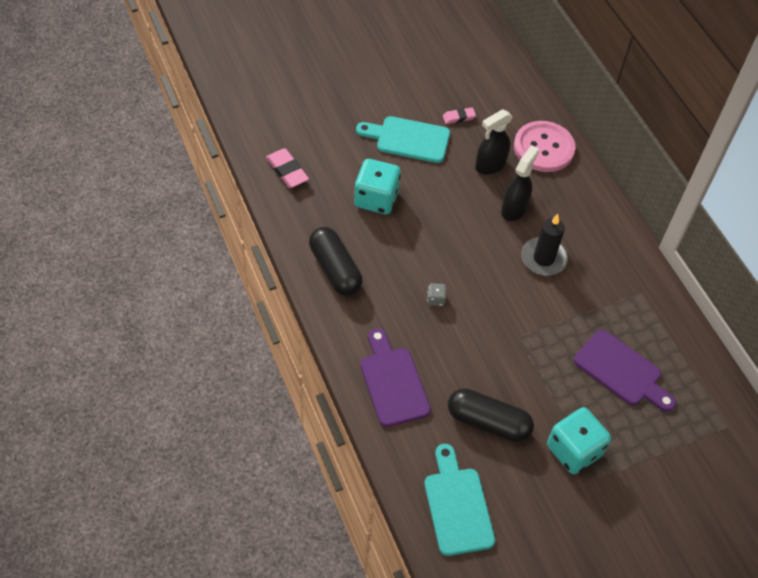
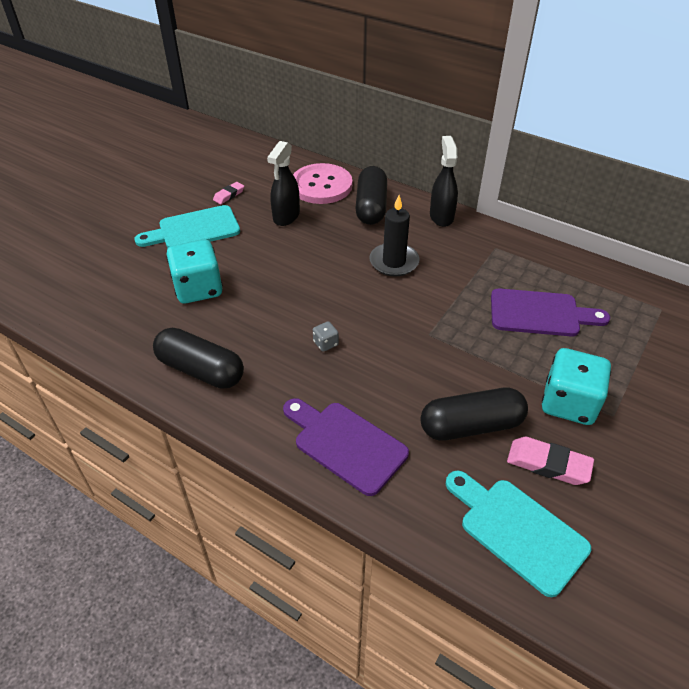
camera: 30 degrees left, 10 degrees down
(287, 171) = (84, 308): pink eraser -> pink eraser (548, 464)
(514, 209) = (335, 238): black spray bottle -> black spray bottle (441, 216)
(569, 193) = (371, 207): none -> black capsule

